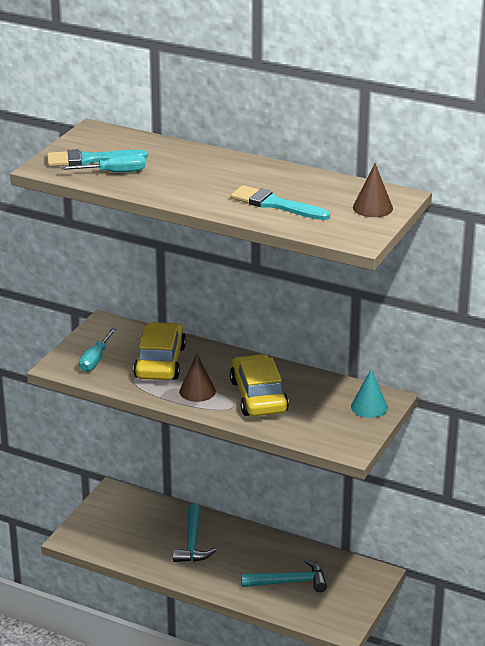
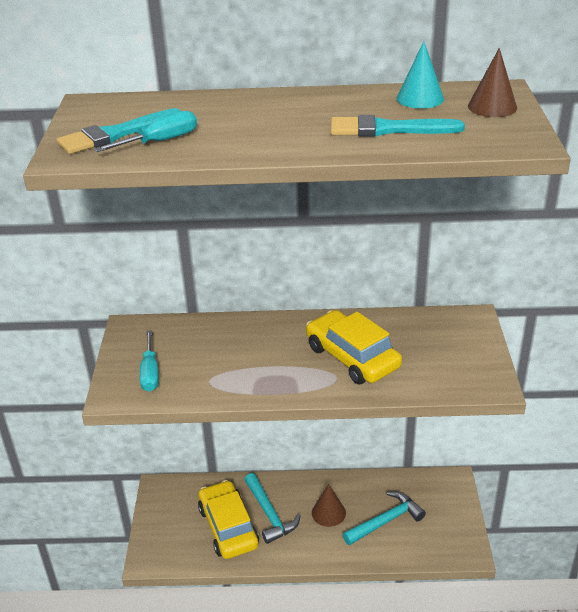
camera: 25 degrees left, 5 degrees up
(160, 362) = (222, 352): yellow car -> yellow car (228, 527)
(197, 391) = (286, 373): brown cone -> brown cone (328, 512)
(369, 407) = (465, 332): turquoise cone -> turquoise cone (420, 98)

